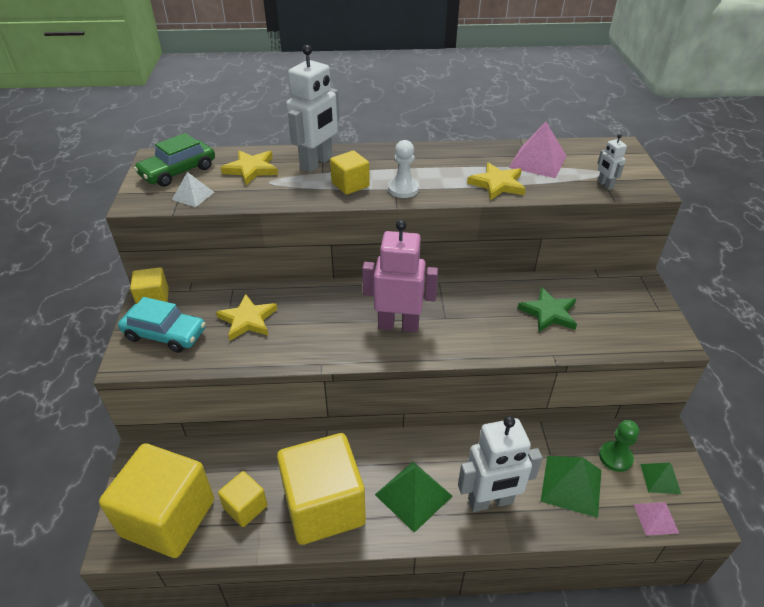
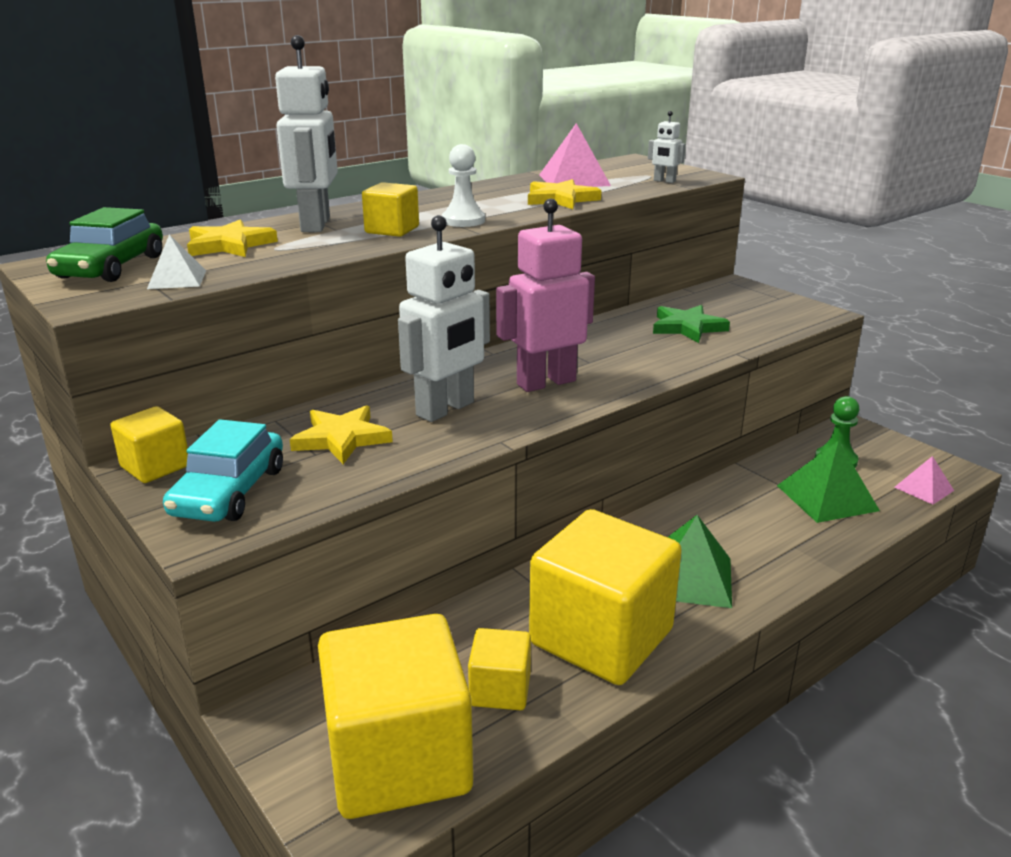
camera: 35 degrees left, 15 degrees down
(165, 334) = (229, 491): turquoise car -> turquoise car turned 120 degrees clockwise
(490, 501) = (772, 545): white robot -> white robot (446, 409)
(660, 478) = (890, 459): green pyramid -> none

